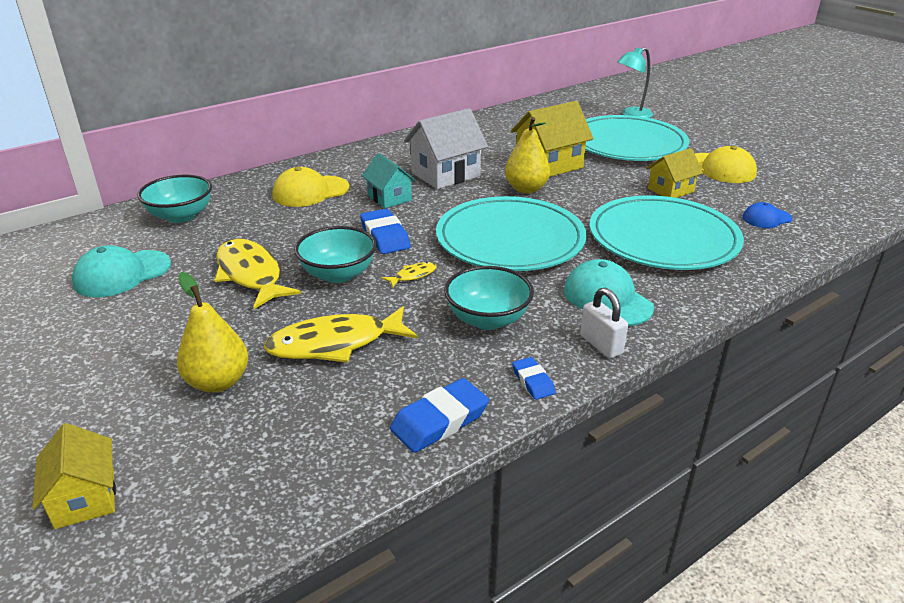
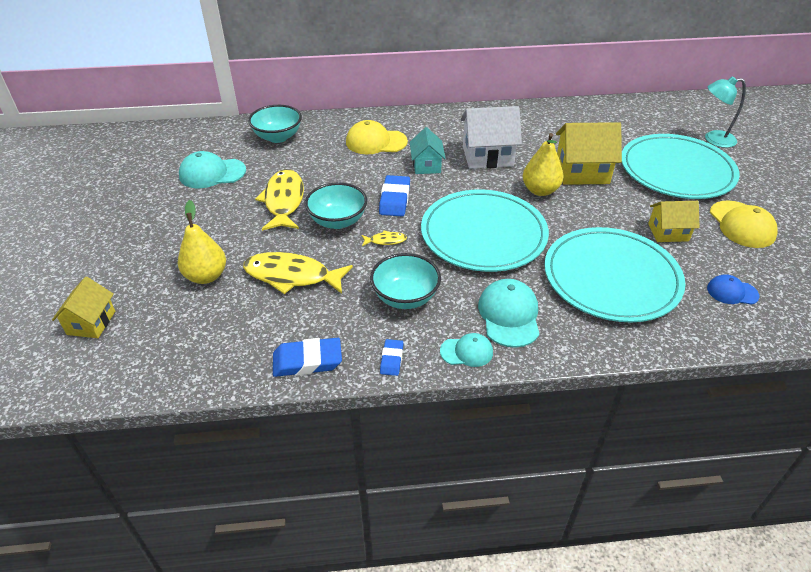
camera: 30 degrees right, 10 degrees up
(601, 345) = (466, 352): white padlock -> turquoise cap

